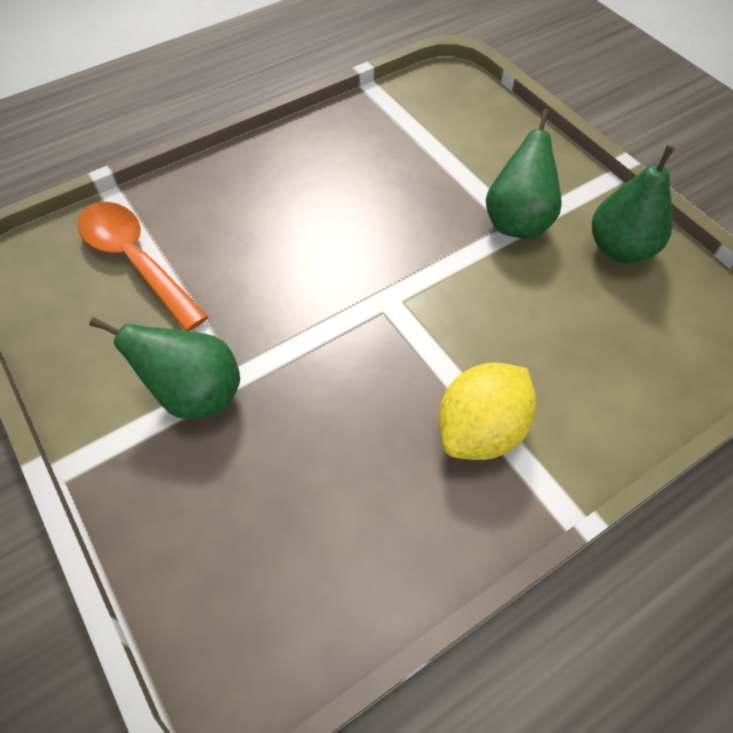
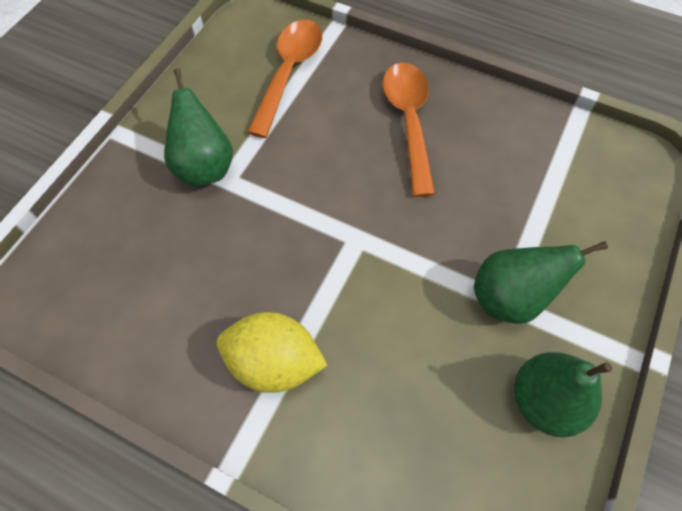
camera: 60 degrees right, 5 degrees up
(285, 197) = (409, 121): none -> orange spoon

